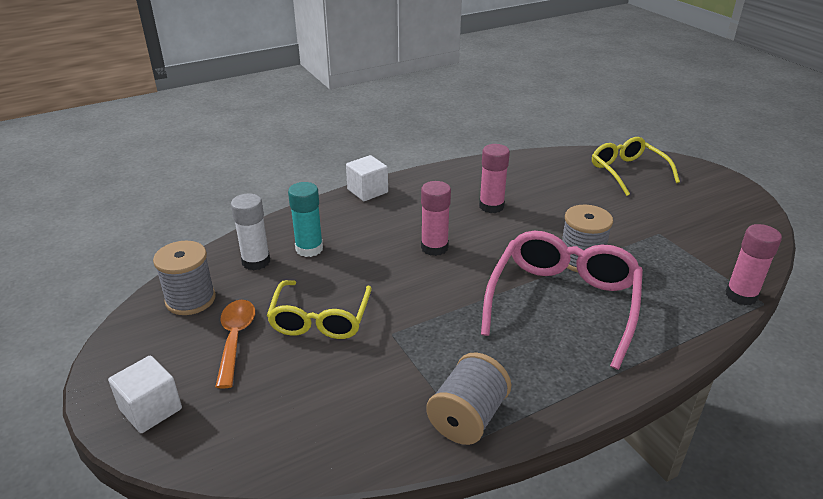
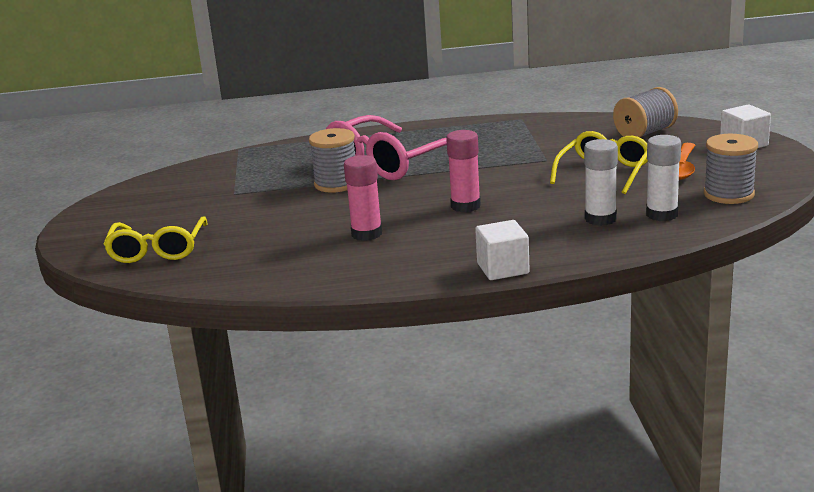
camera: 155 degrees left, 10 degrees down
(309, 249) = (600, 219): turquoise glue stick -> white glue stick
(467, 417) = (518, 125): grey spool -> grey spool (645, 133)
(741, 295) = (246, 153): pink glue stick -> none

